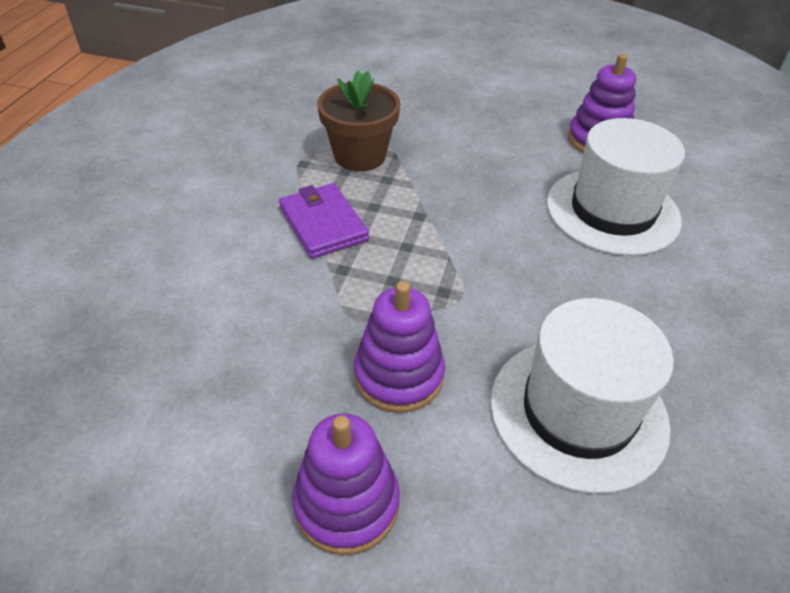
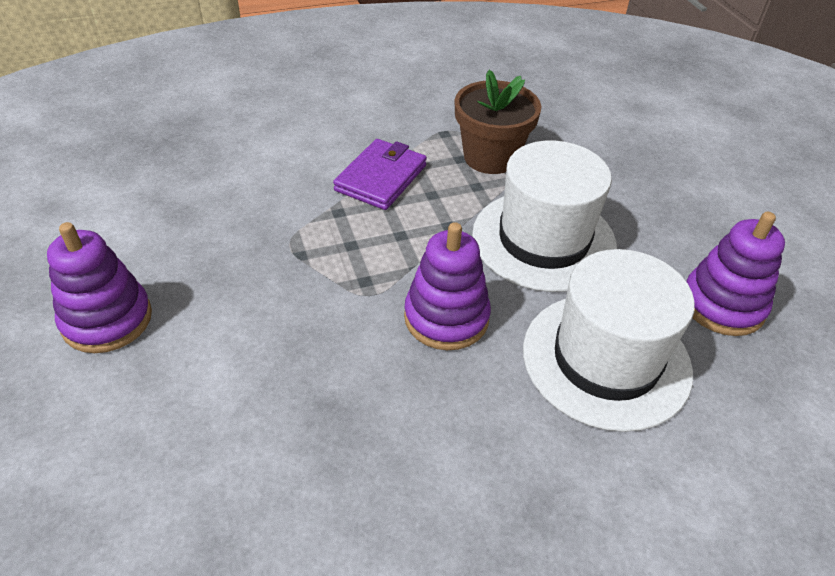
camera: 55 degrees right, 0 degrees up
(398, 375) = (247, 294): purple stacking toy -> purple stacking toy (446, 317)
(578, 412) = (288, 428): white hat -> white hat (543, 240)

